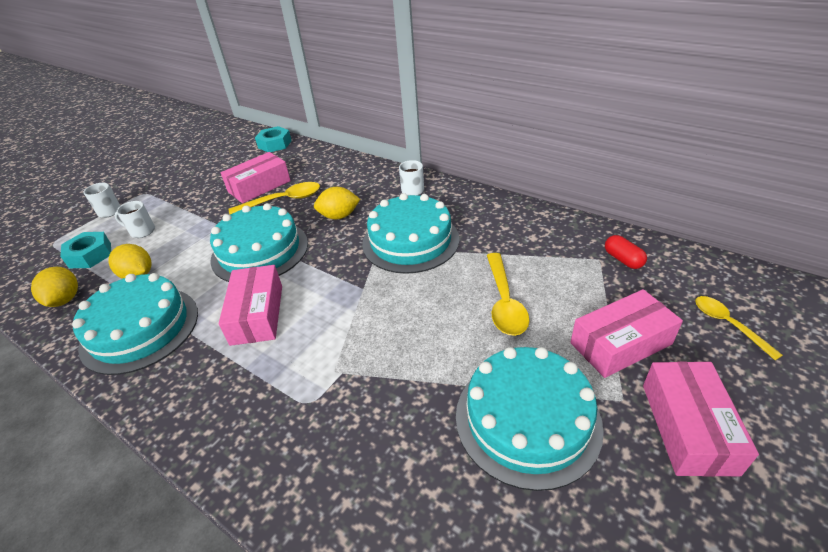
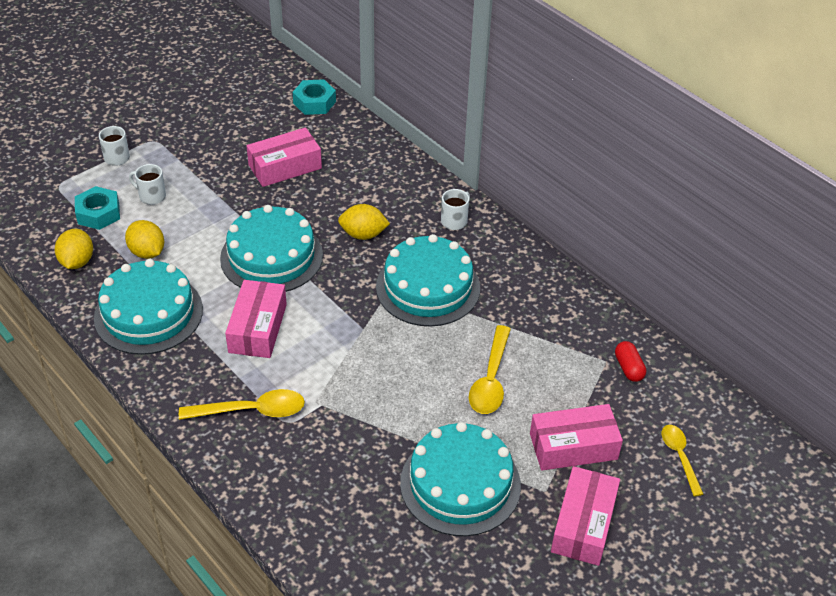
camera: 10 degrees right, 5 degrees up
(283, 201) = (307, 195): yellow spoon -> yellow spoon (251, 411)

